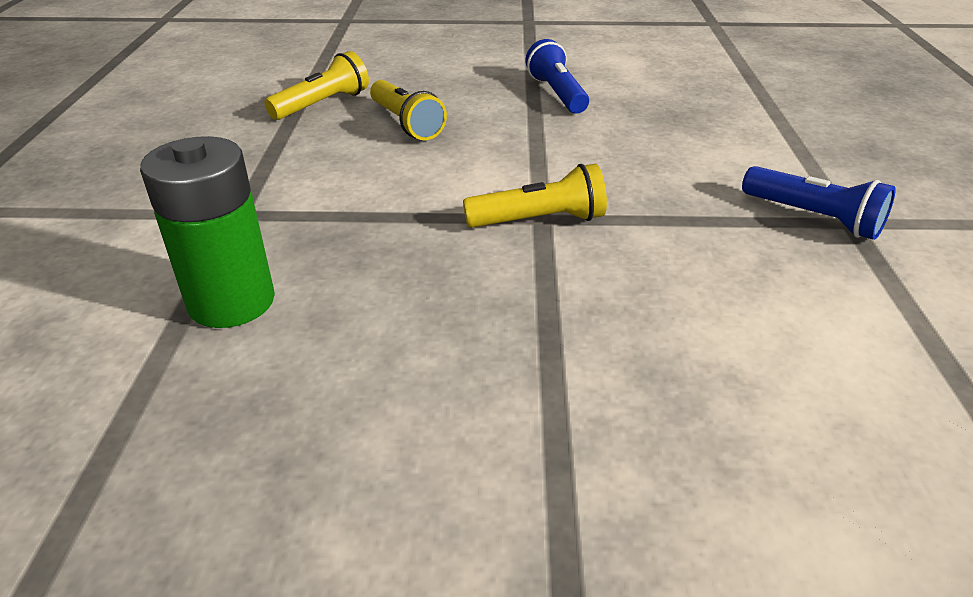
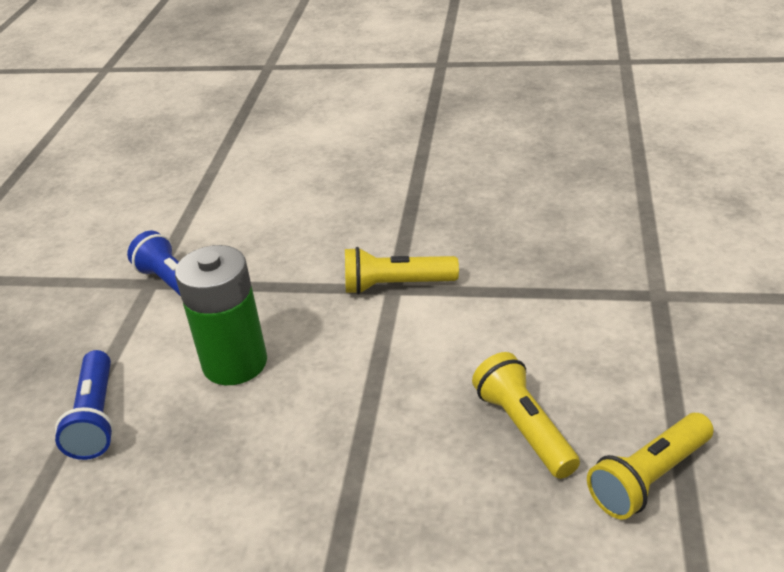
camera: 170 degrees left, 0 degrees up
(231, 302) = (618, 223): green battery -> green battery (235, 363)
(557, 94) = (316, 495): blue flashlight -> blue flashlight (96, 418)

